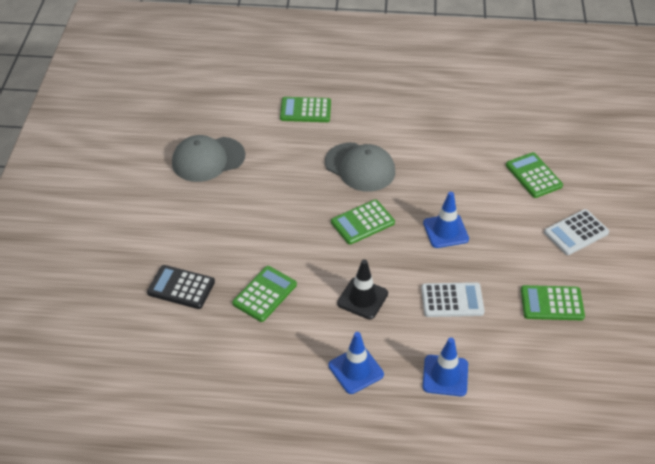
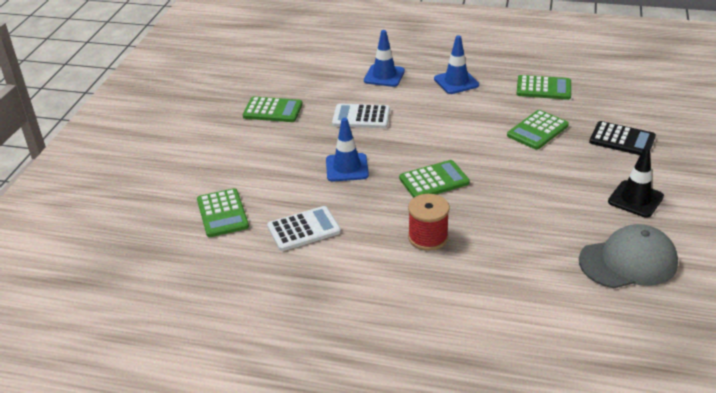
camera: 170 degrees left, 10 degrees down
(305, 110) = (497, 323): green calculator -> green calculator (543, 88)
(360, 167) = (428, 237): grey cap -> red spool
(362, 298) = (444, 122): black traffic cone -> black traffic cone (635, 199)
(576, 232) = (214, 158): white calculator -> white calculator (304, 229)

